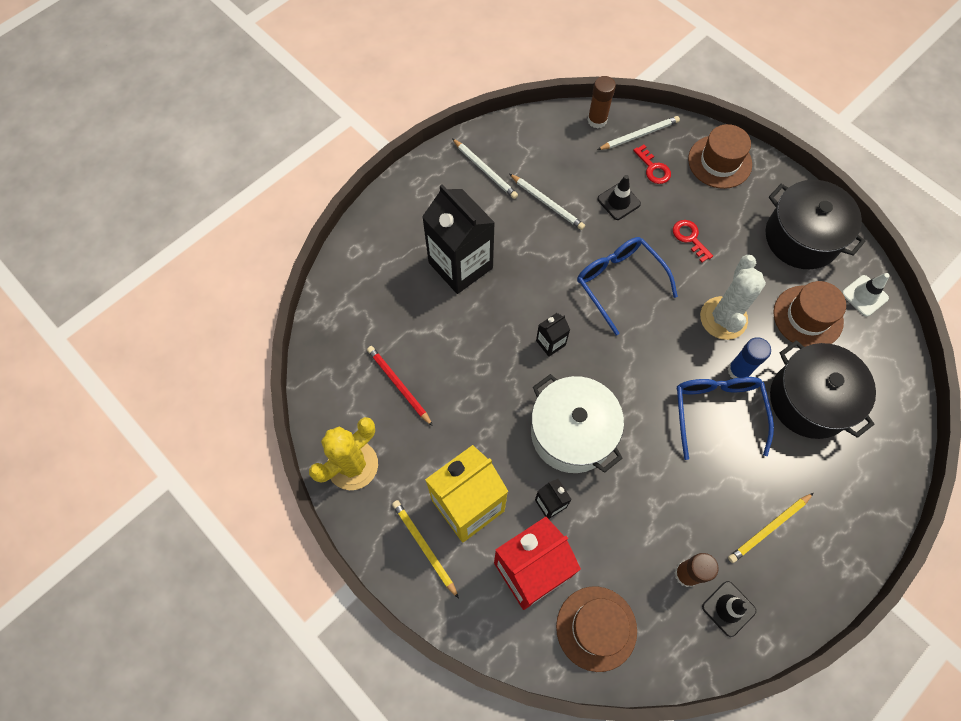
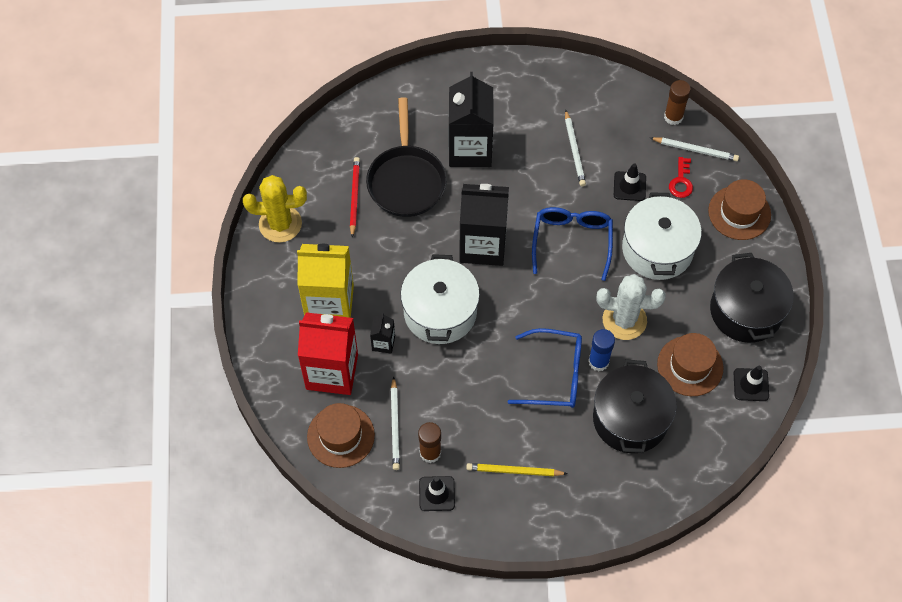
camera: 40 degrees right, 5 degrees down
(424, 547) = (279, 306): yellow pencil -> none
(431, 334) = (406, 180): none -> black pan
(485, 170) = (551, 95): white pencil -> white pencil (395, 425)
(550, 343) = (482, 245): black carton -> black carton, size x2.24
(690, 238) = (657, 249): red key -> white pot
(717, 411) = (555, 375): blue glasses -> blue glasses turned 60 degrees clockwise
(723, 318) = (624, 320): white cactus -> white cactus turned 45 degrees clockwise
(864, 296) = (751, 385): white traffic cone -> black traffic cone

